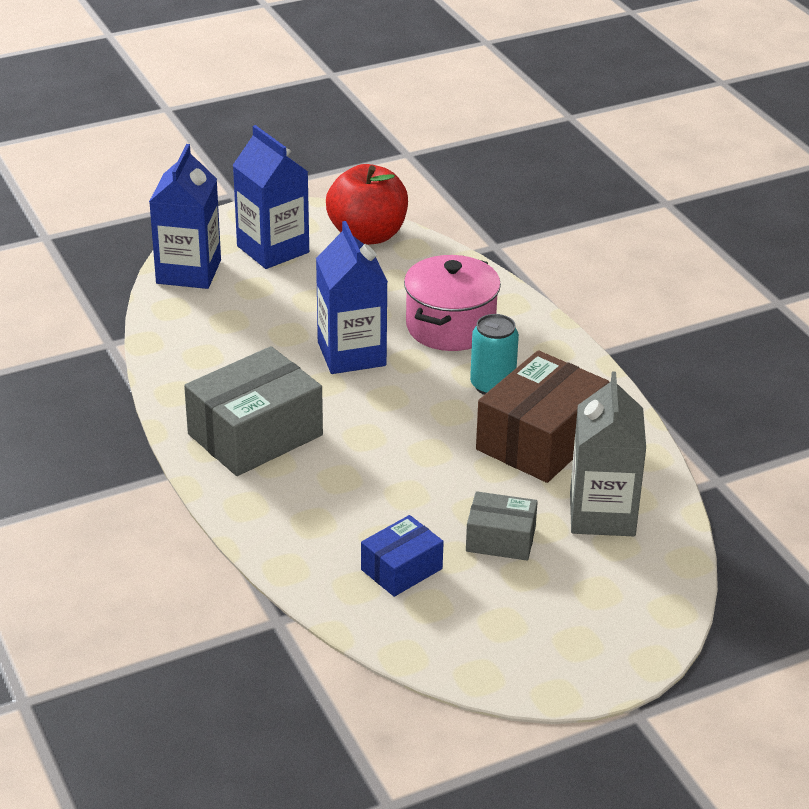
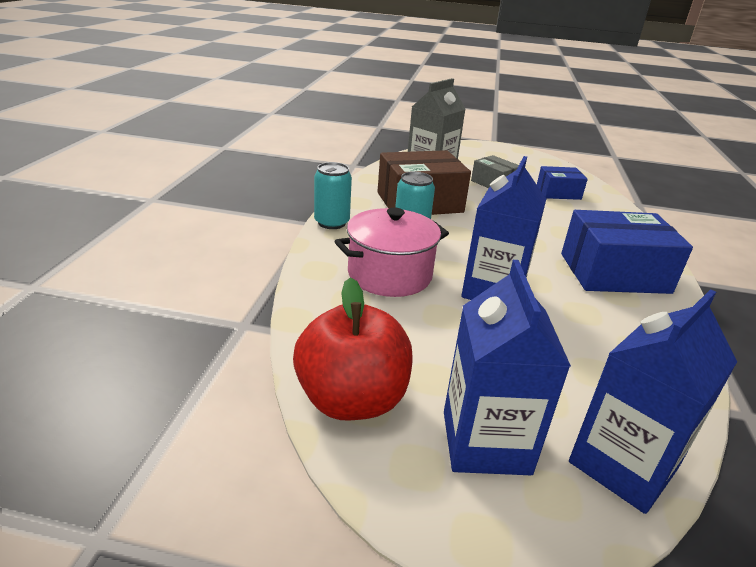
camera: 145 degrees left, 5 degrees down
(255, 434) = (614, 273): grey box -> blue box
(578, 357) = (331, 223): none -> turquoise can

